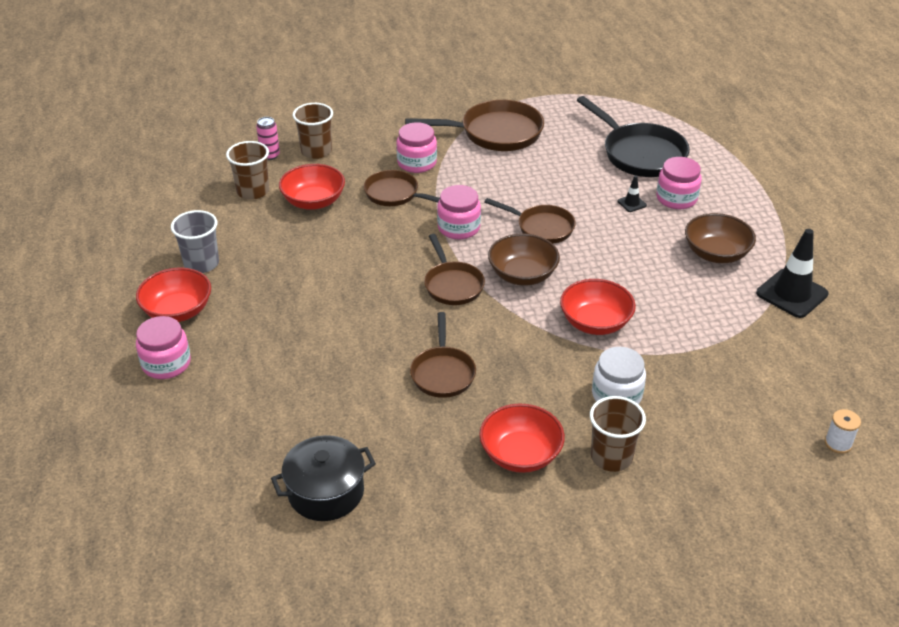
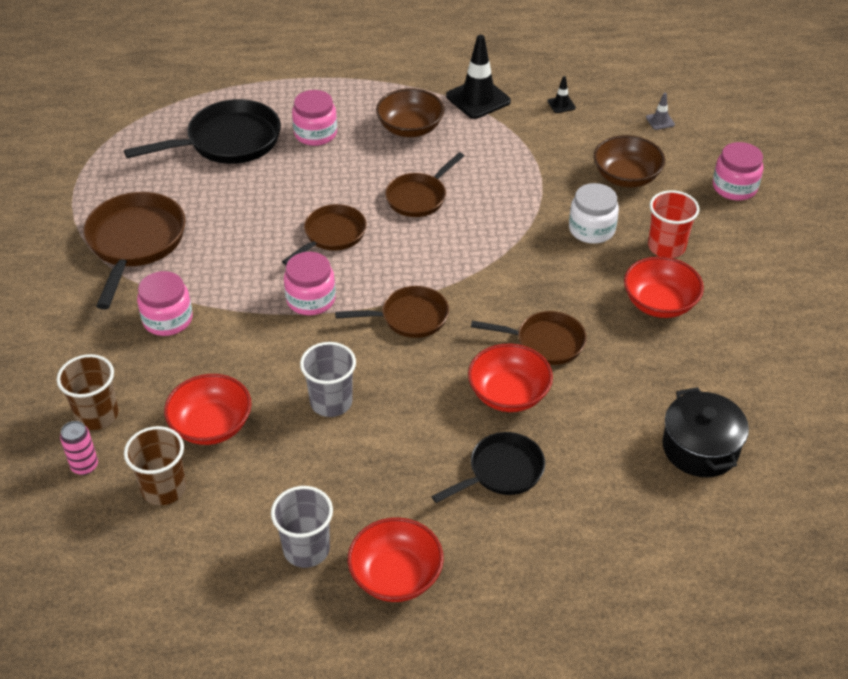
camera: 80 degrees left, 5 degrees up
(166, 363) = (492, 587): pink jar -> pink jar (734, 187)
(284, 358) = (502, 471): none -> black pan
(346, 255) = (331, 402): none -> grey cup
(395, 194) = (226, 346): brown pan -> brown pan (419, 197)
(522, 275) = (407, 262): brown bowl -> brown bowl (626, 177)
(595, 322) = (491, 224): red bowl -> red bowl (508, 394)
(611, 457) = (666, 247): brown cup -> red cup
(631, 203) = (313, 164): black traffic cone -> black traffic cone (561, 104)
(838, 443) = (660, 121): white spool -> grey traffic cone

